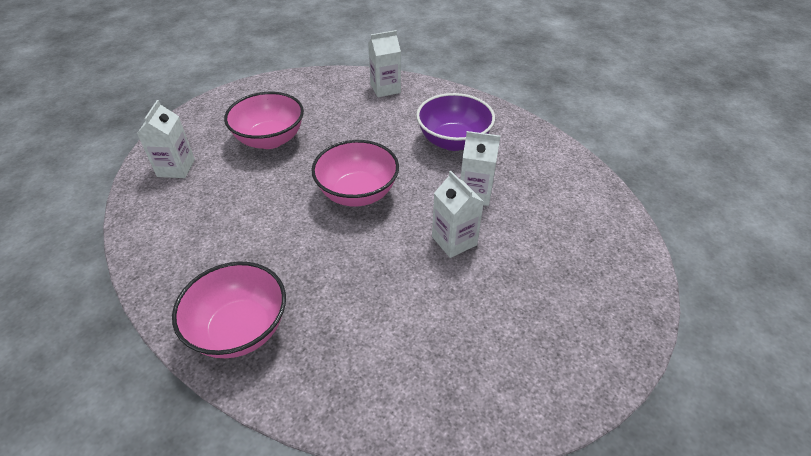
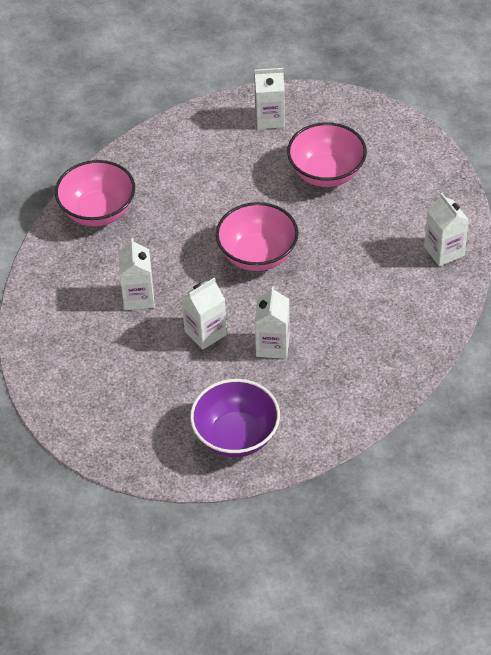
camera: 85 degrees right, 5 degrees up
(394, 296) = (138, 297): none -> white carton
(453, 141) = (354, 322): purple bowl -> purple bowl (236, 436)

